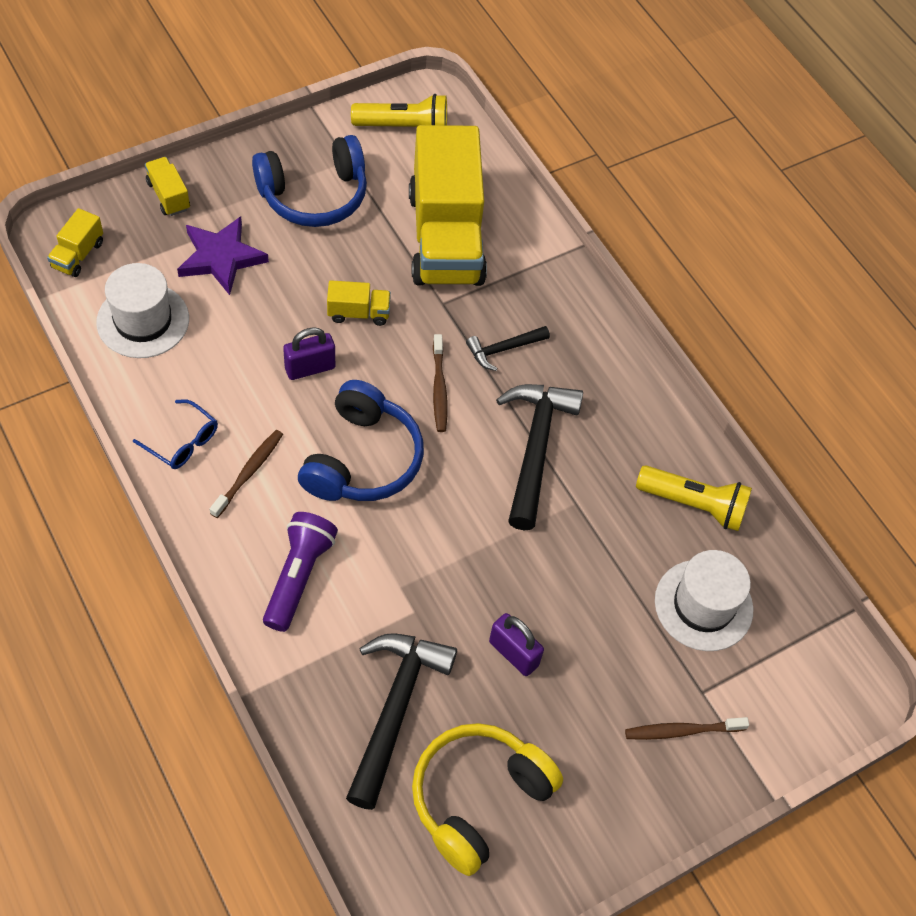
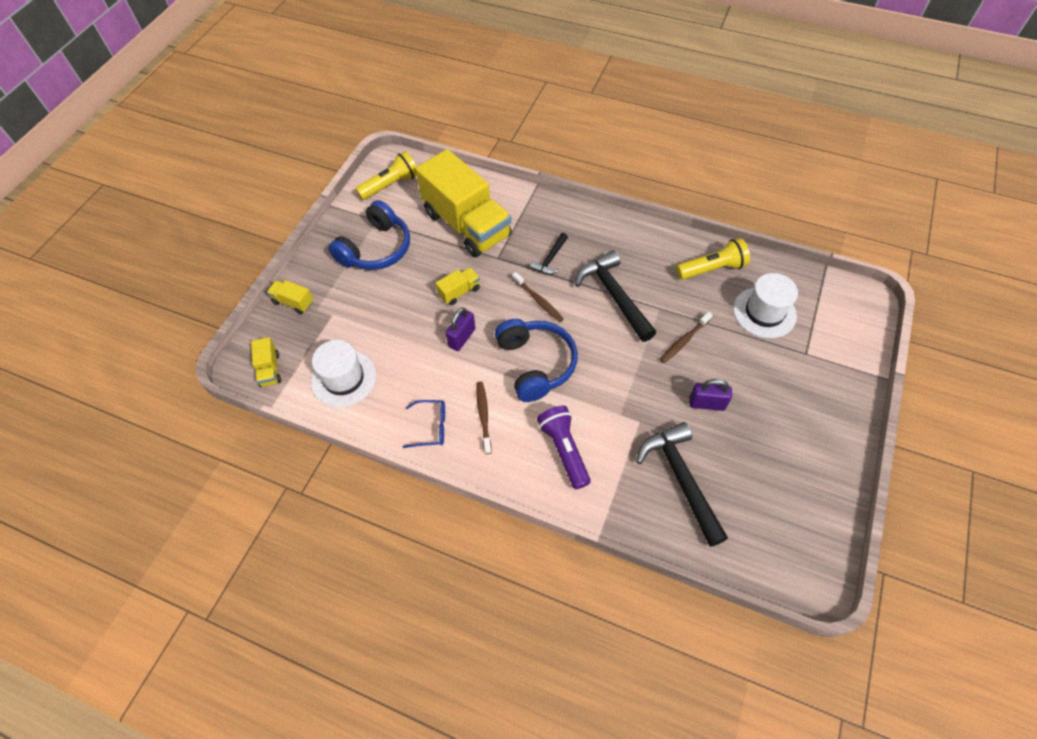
camera: 30 degrees left, 0 degrees up
(221, 258) = (356, 314): purple star -> none
(478, 798) = (765, 490): yellow headphones -> none
(682, 731) = (817, 379): brown toothbrush -> brown toothbrush (684, 341)

